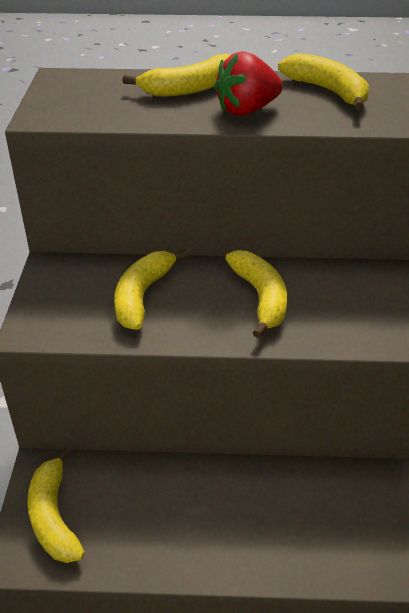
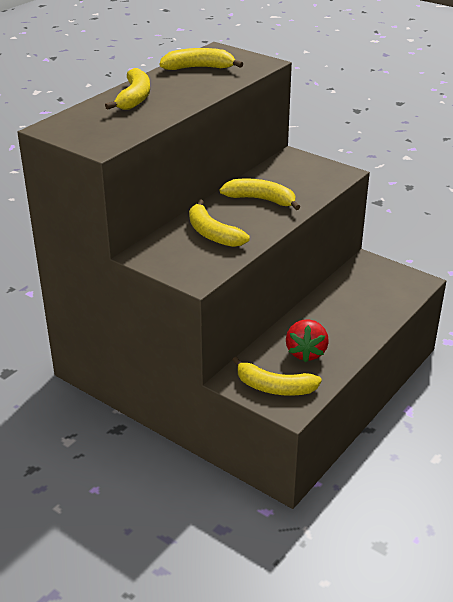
camera: 55 degrees left, 5 degrees down
(246, 110) = (188, 93): red strawberry -> red strawberry (306, 352)

